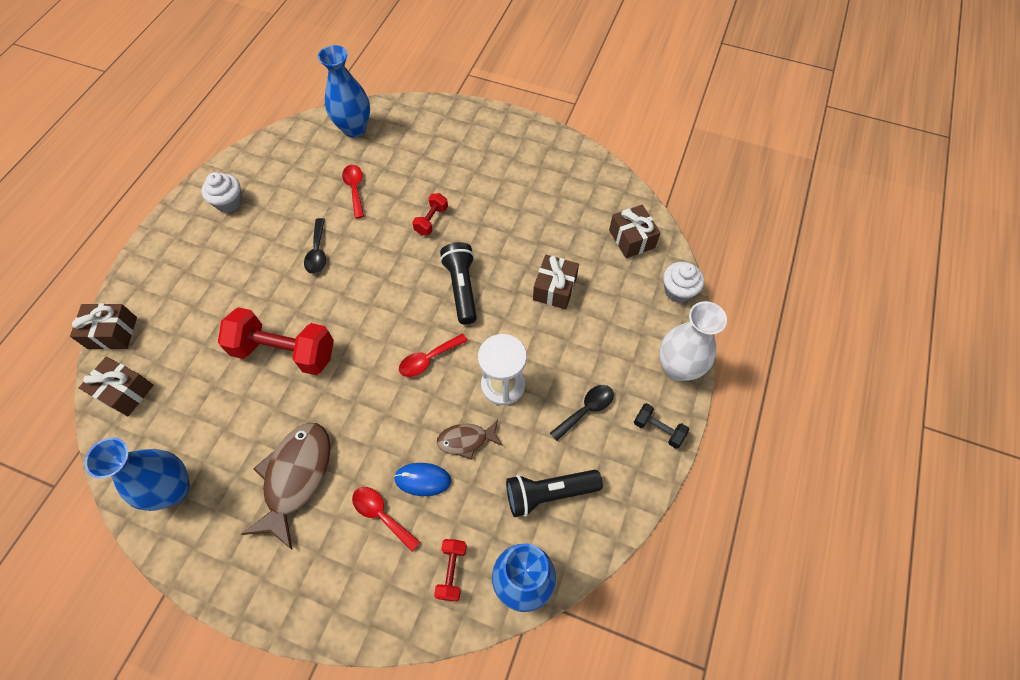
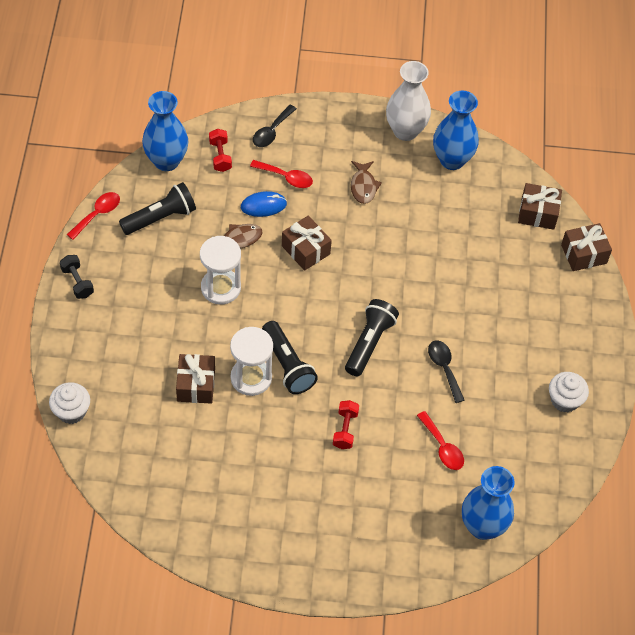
camera: 160 degrees right, 5 degrees down
(285, 351) = (424, 272): red dumbbell -> none
(296, 477) = (363, 186): brown fish -> brown fish, size x0.54
(375, 291) = (369, 343): none -> black flashlight
(428, 359) = (294, 294): red spoon -> red spoon (97, 214)
(500, 284) = (251, 378): none -> white hourglass
(586, 410) = (142, 284): black spoon -> black spoon (271, 131)
(631, 239) = (127, 458): brown gift -> brown gift (305, 250)
(658, 429) = (77, 282): black dumbbell -> black dumbbell turned 45 degrees clockwise
(677, 368) = (65, 337): white vase -> white vase (405, 131)

